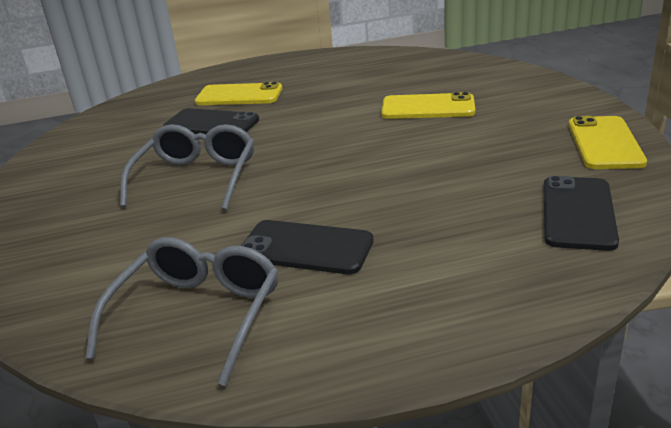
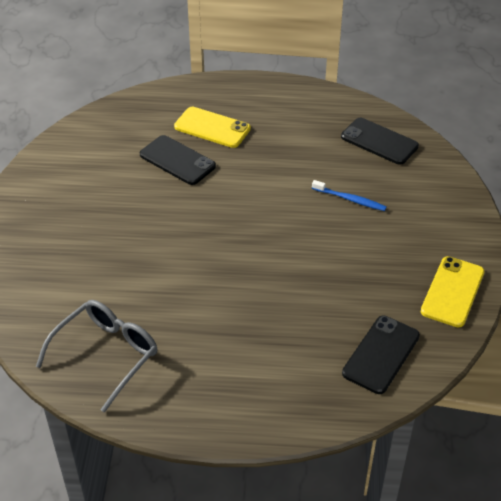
camera: 15 degrees right, 15 degrees up
(197, 177) = (146, 224): grey glasses -> none
(306, 248) = (191, 322): black phone -> black phone (379, 141)
(428, 107) = (350, 199): yellow phone -> blue toothbrush

